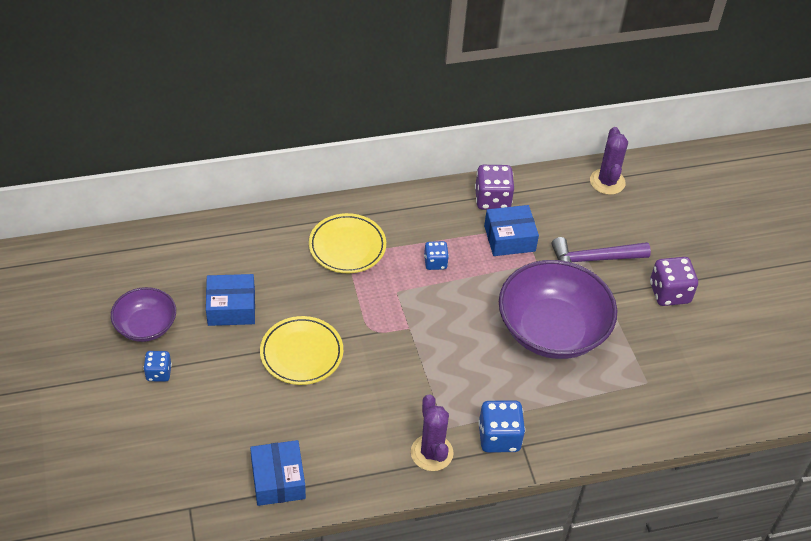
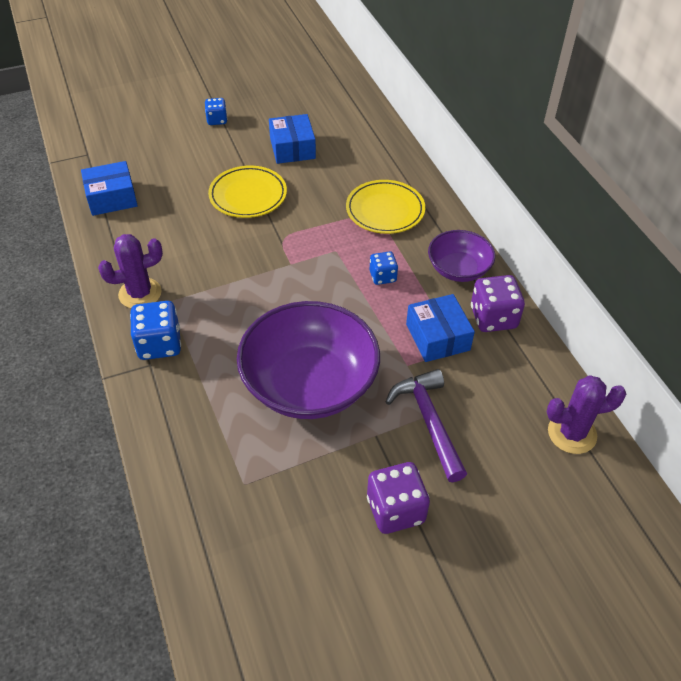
camera: 85 degrees right, 0 degrees up
(146, 326) = (264, 107): purple bowl -> purple bowl (458, 269)

